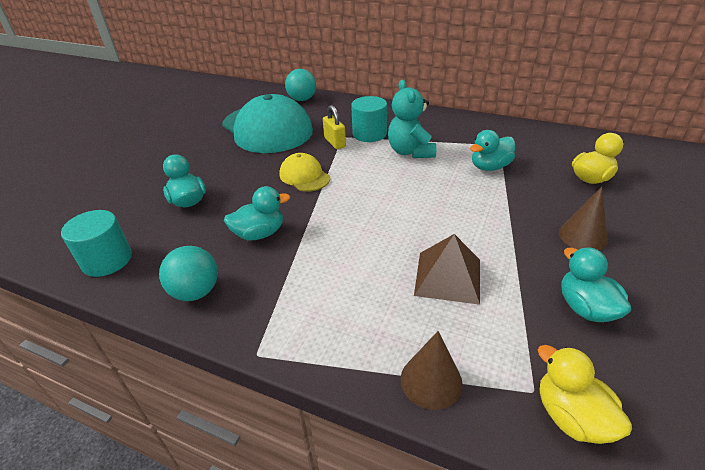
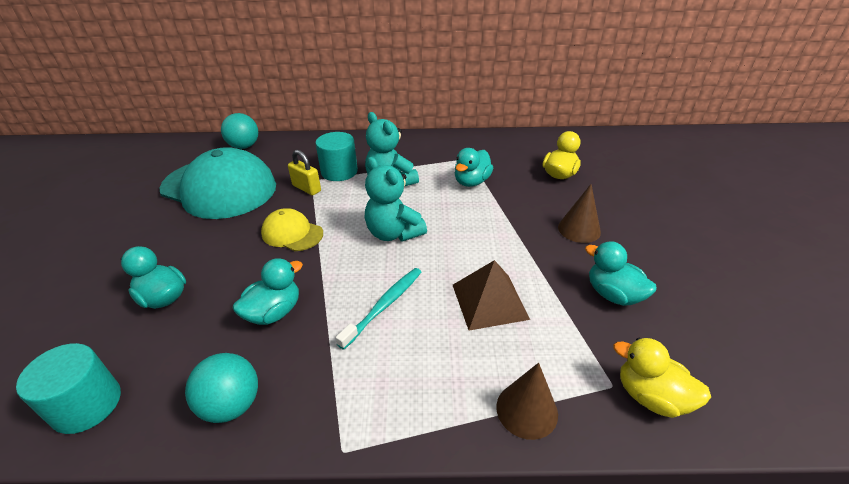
camera: 25 degrees left, 0 degrees up
(349, 253) = (384, 306): none -> turquoise toothbrush
(390, 196) = (393, 233): none -> turquoise teddy bear

